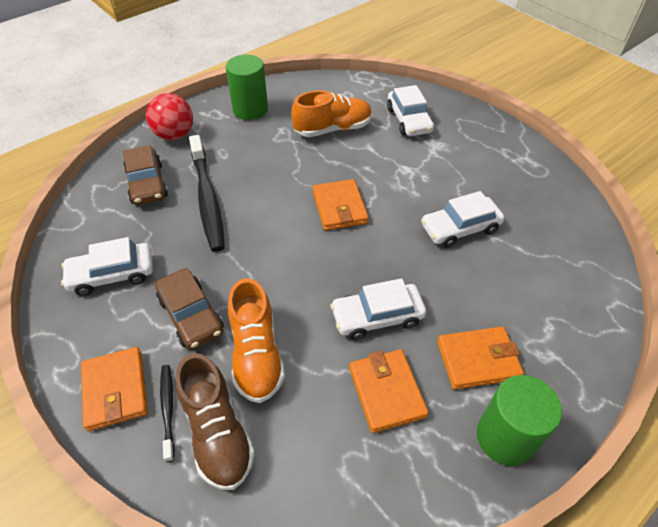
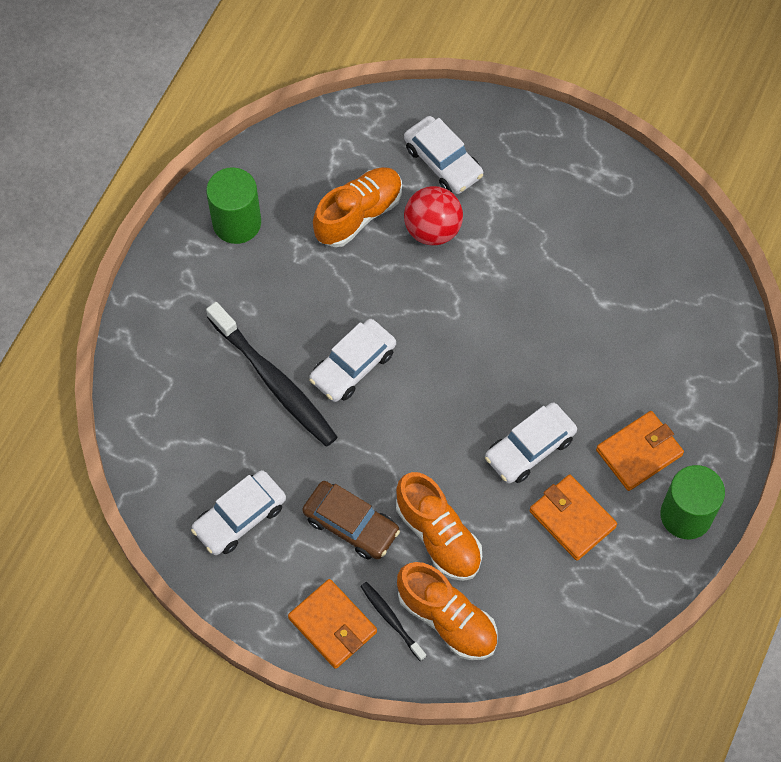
camera: 25 degrees left, 15 degrees up
(147, 184) = (190, 390): brown car -> none
(174, 135) = (170, 304): red ball -> red ball (432, 229)
(217, 432) = (447, 619): brown shoe -> orange shoe
(339, 207) = (427, 331): orange wallet -> none
(460, 228) = (566, 306): white car -> white car (353, 366)

